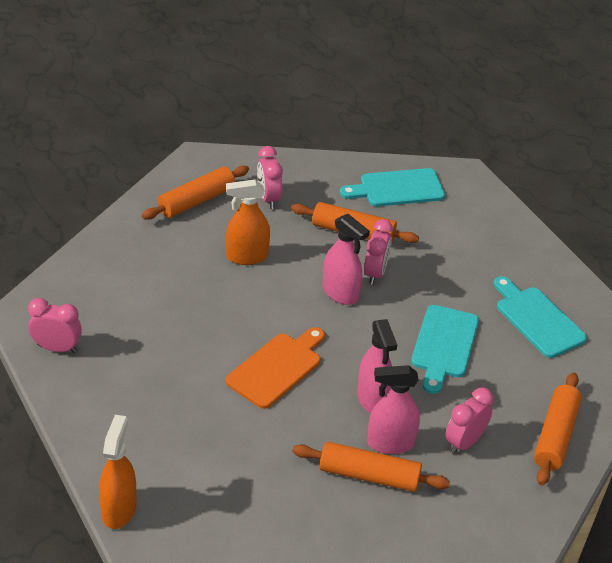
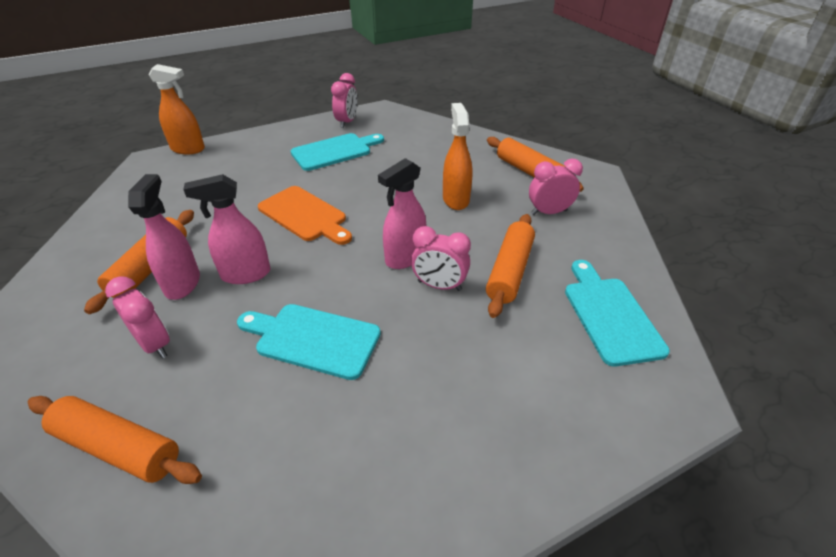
camera: 95 degrees right, 0 degrees up
(537, 319) = (348, 459): turquoise cutting board -> turquoise cutting board (334, 151)

